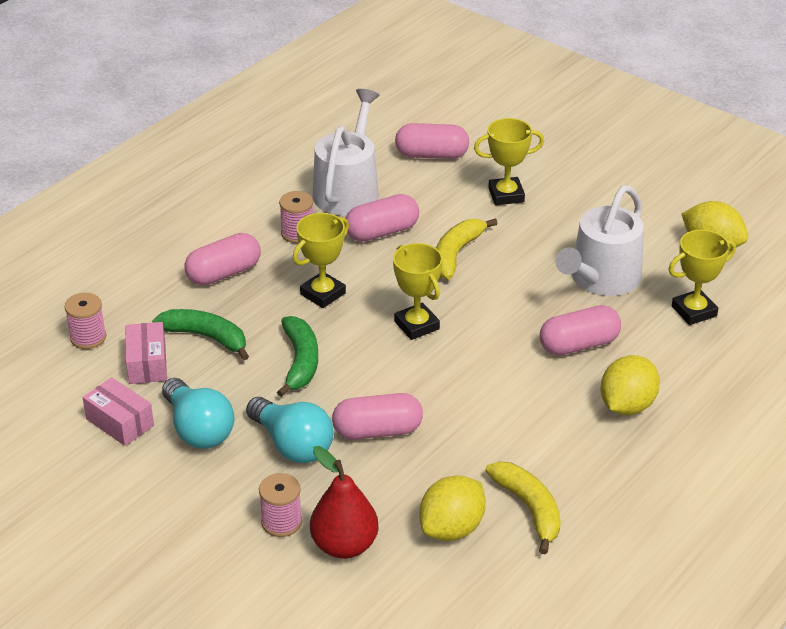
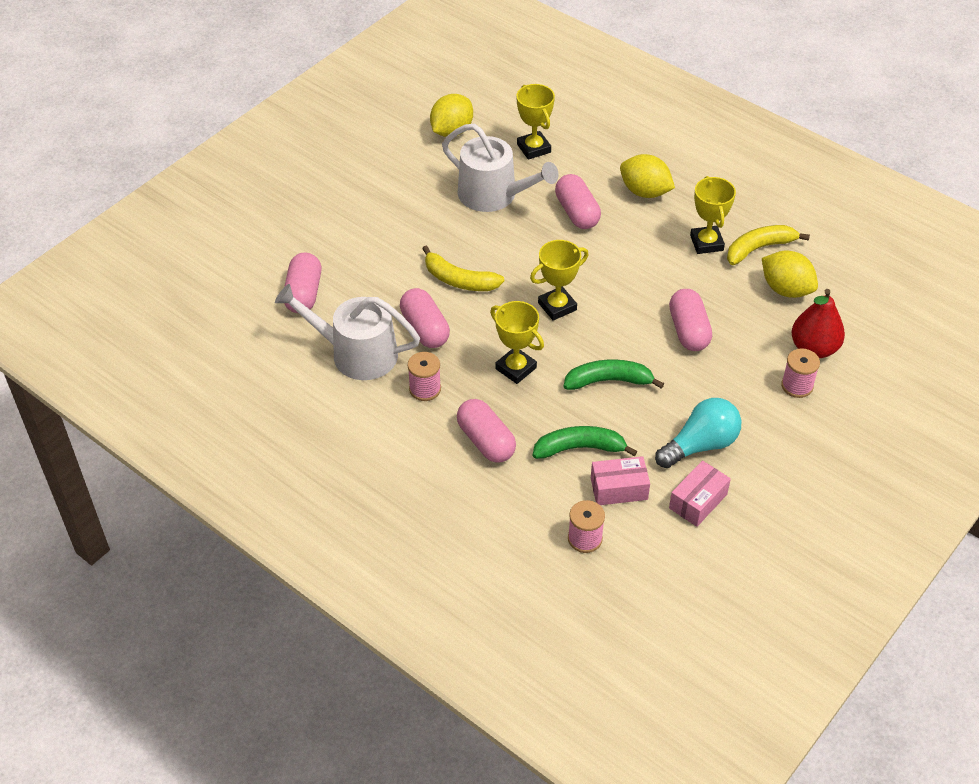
camera: 90 degrees left, 10 degrees up
(206, 337) = (579, 448): green banana -> green banana turned 60 degrees clockwise
(292, 445) = (711, 382): turquoise light bulb -> none
(506, 195) = (373, 245): yellow trophy -> yellow trophy (706, 243)

